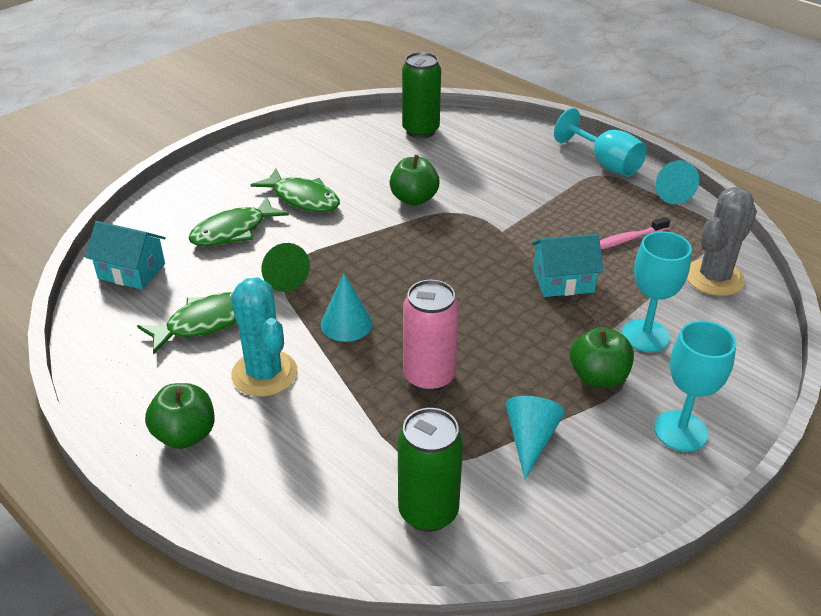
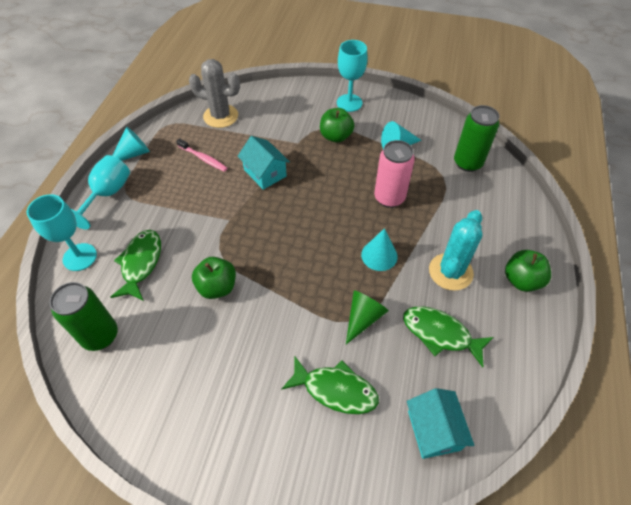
camera: 120 degrees left, 15 degrees up
(303, 198) = (260, 366): green fish -> green fish (141, 263)
(645, 335) = (290, 129): turquoise goblet -> turquoise goblet (80, 257)

